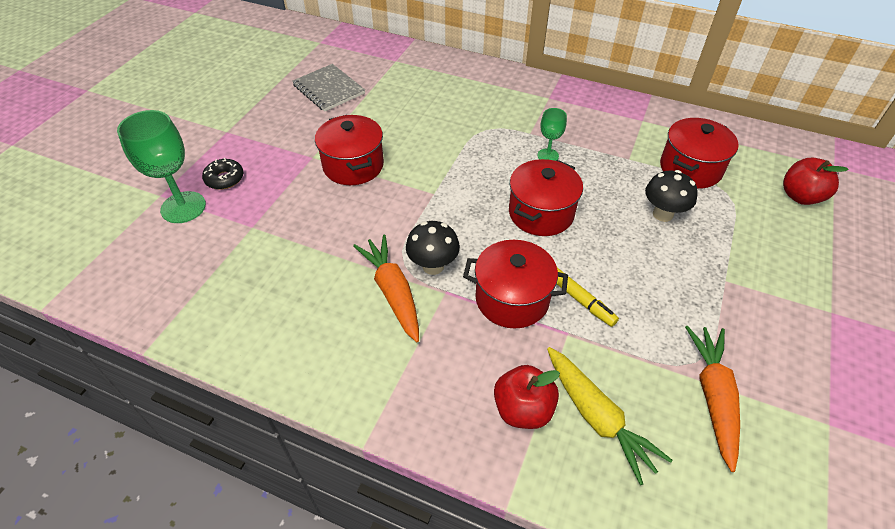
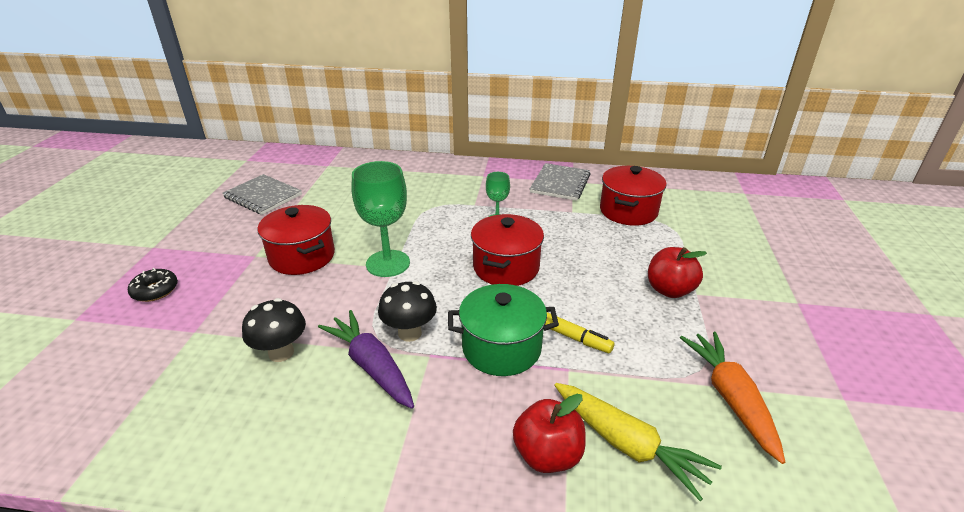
camera: 15 degrees left, 15 degrees down
(183, 207) = (106, 326): green goblet -> green goblet (388, 263)
(392, 291) = (371, 366): orange carrot -> purple carrot
(512, 299) = (501, 348): red pot -> green pot
(628, 121) = (560, 183): none -> grey notebook
(662, 214) = (619, 250): black mushroom -> black mushroom (281, 353)
(800, 196) = (728, 218): red apple -> red apple (669, 290)

